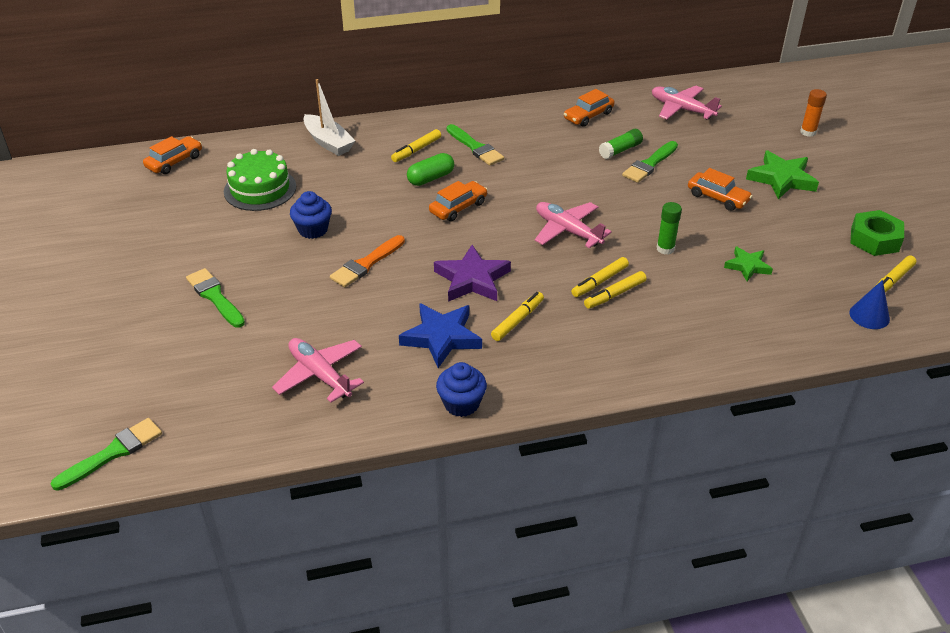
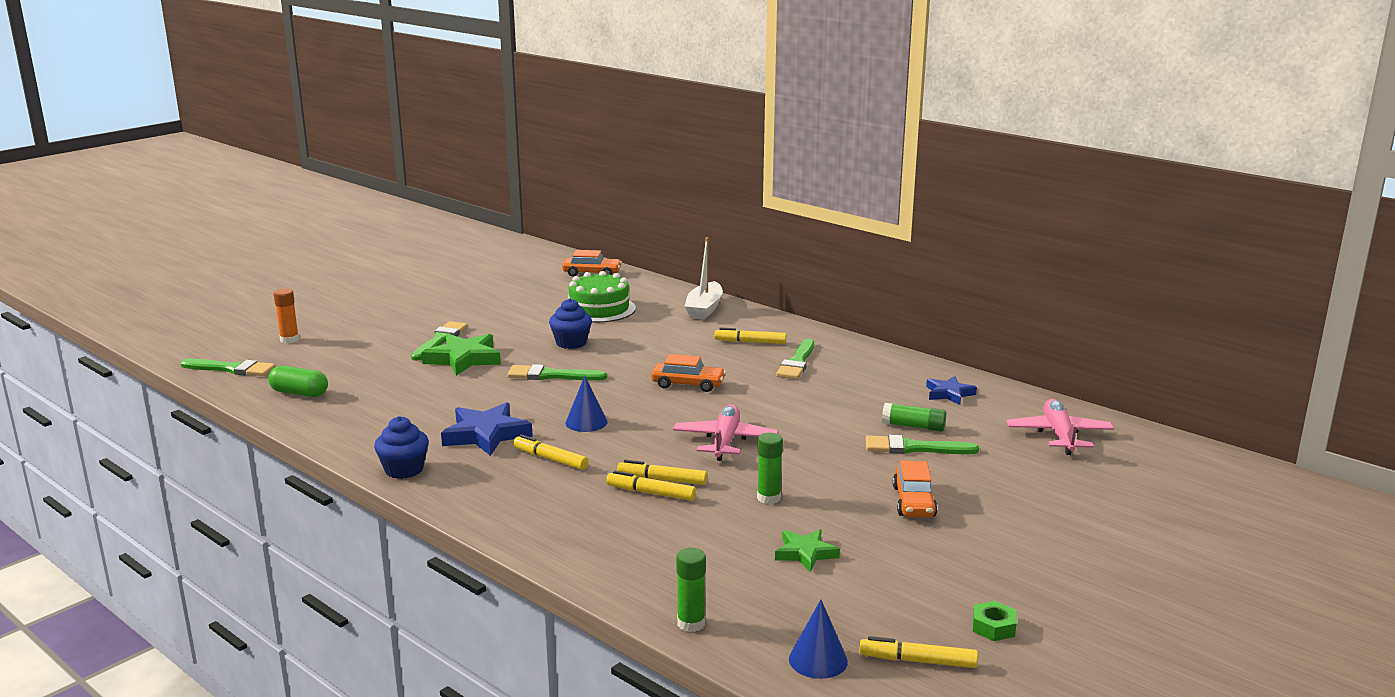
camera: 55 degrees right, 20 degrees down
(320, 375) = (385, 405): pink plane -> none
(366, 264) = (551, 375): orange brush -> green brush
(431, 178) = (715, 360): green capsule -> green capsule (299, 393)
(472, 279) = (586, 422): purple star -> blue cone
(517, 320) = (550, 459): yellow marker -> yellow marker turned 150 degrees counterclockwise
(588, 116) = (949, 394): orange car -> blue star
(781, 179) = (1022, 531): green star -> green star (464, 359)
(798, 347) = (691, 623): none -> green glue stick
(808, 132) = (1163, 522): orange glue stick -> orange glue stick (289, 340)
(874, 239) = (993, 627): green nut -> green nut, size x0.56

